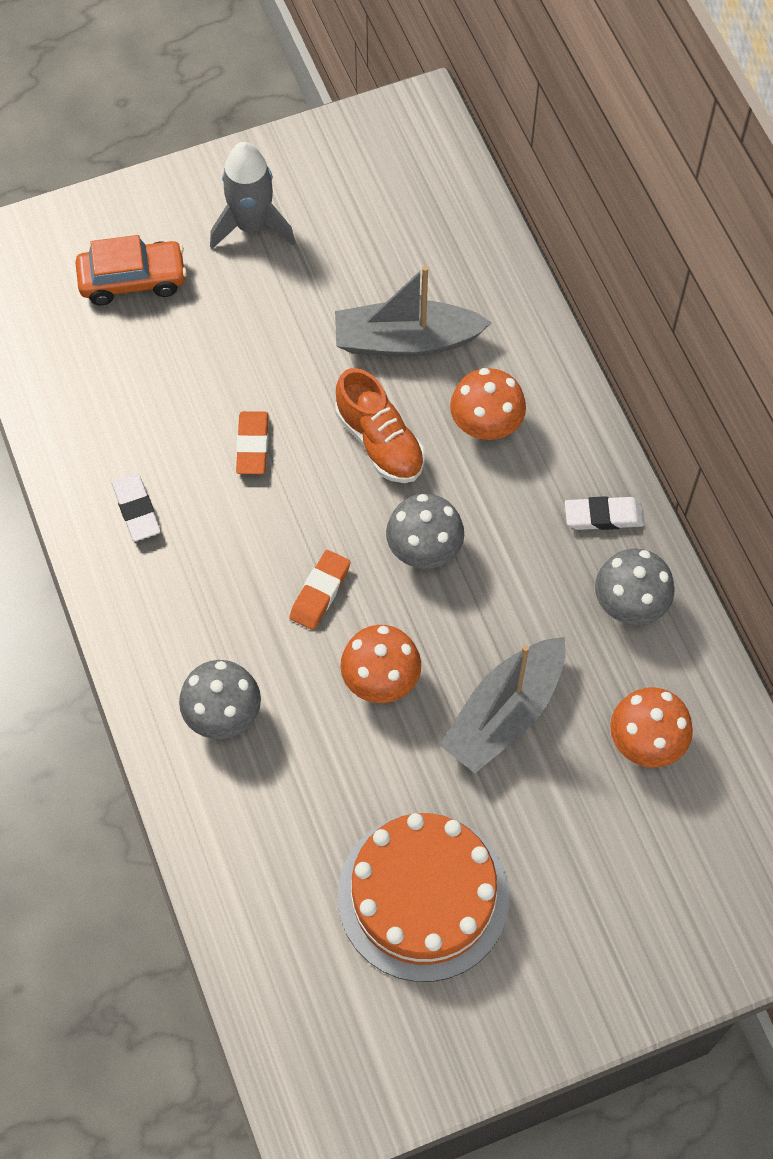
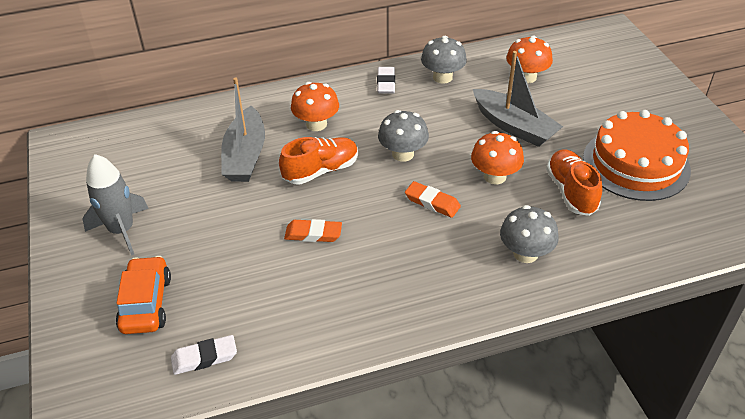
camera: 85 degrees left, 20 degrees down
(136, 510) = (359, 301): white eraser -> white eraser (204, 357)
(352, 788) = (571, 192): none -> orange shoe

